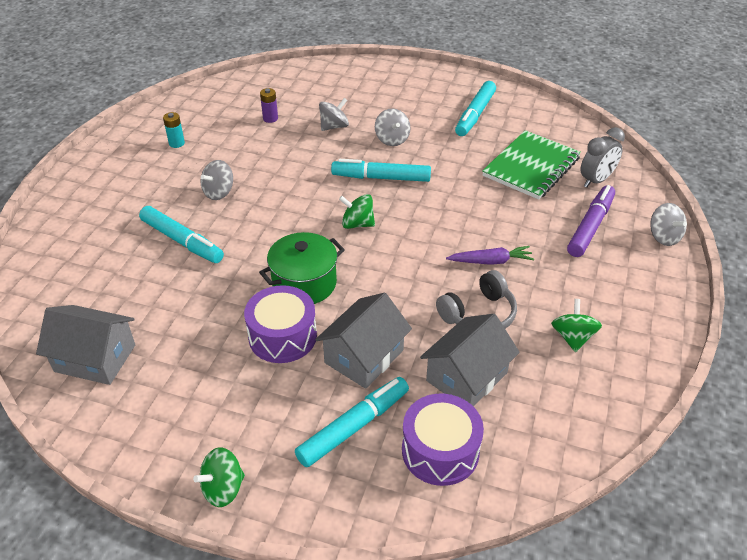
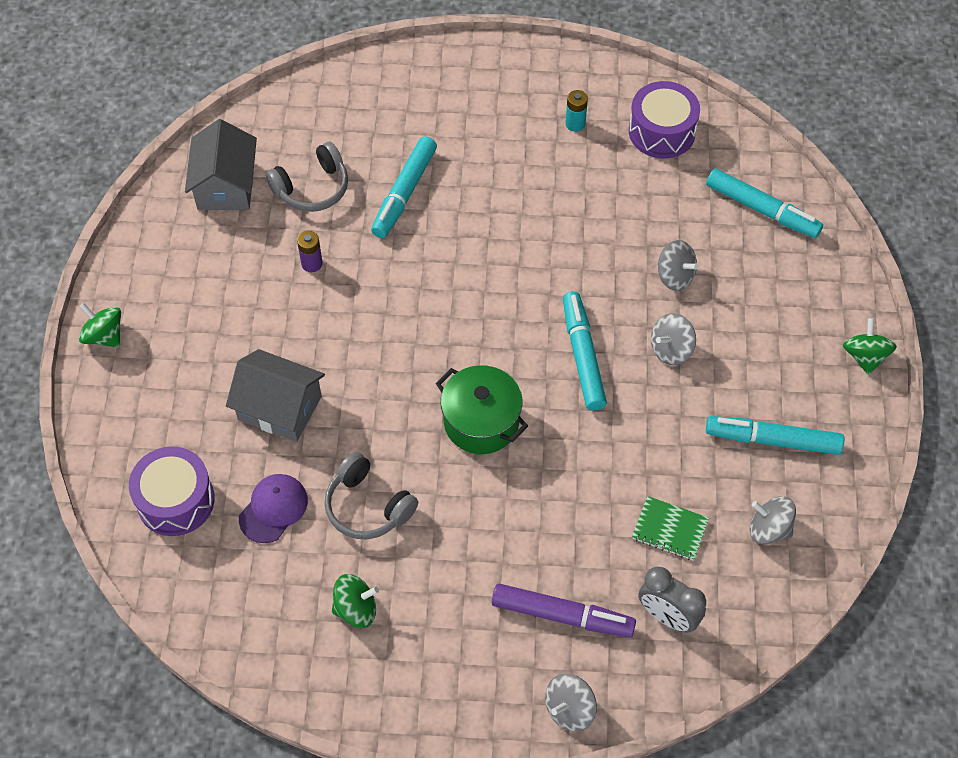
camera: 75 degrees right, 15 degrees up
(139, 297) = (312, 188): none -> grey headphones
(219, 192) = (497, 197): grey spinning top -> grey spinning top (769, 529)
(270, 118) = (665, 201): purple battery -> purple battery (312, 264)
(282, 336) = (289, 328): purple drum -> purple drum (662, 131)
(304, 283) = (370, 326): green pot -> green pot (481, 422)
(354, 427) = (189, 420): turquoise marker -> turquoise marker (762, 210)
(357, 224) = (485, 351): green spinning top -> green spinning top (865, 356)
(467, 377) = (273, 509): grey house -> purple cap
(491, 261) = (460, 506): purple carrot -> none
(531, 167) = (670, 529): green notebook -> green notebook, size x0.53

